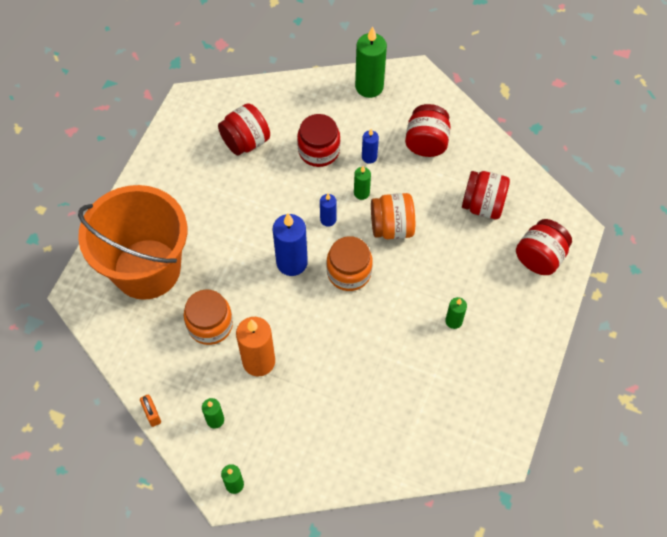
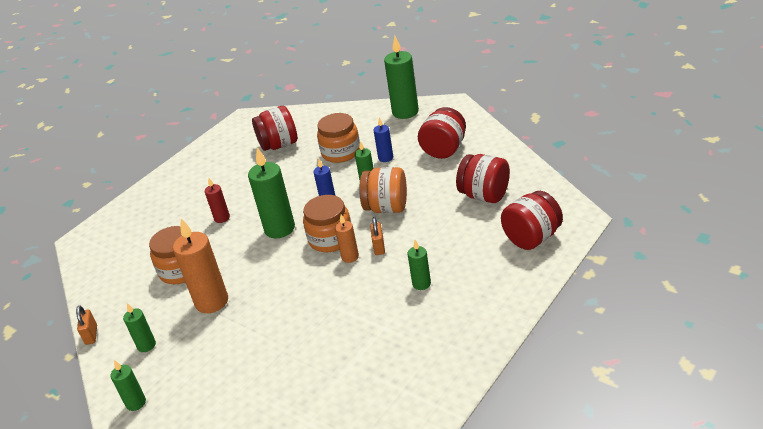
camera: 20 degrees right, 25 degrees down
(147, 269) = (148, 226): orange bucket -> none
(224, 252) = (222, 218): none -> red candle
(292, 262) = (279, 229): blue candle -> green candle
(319, 150) = (341, 152): red jar -> orange jar
(376, 294) = (350, 257): none -> orange candle
(400, 279) = (379, 247): none -> orange padlock

